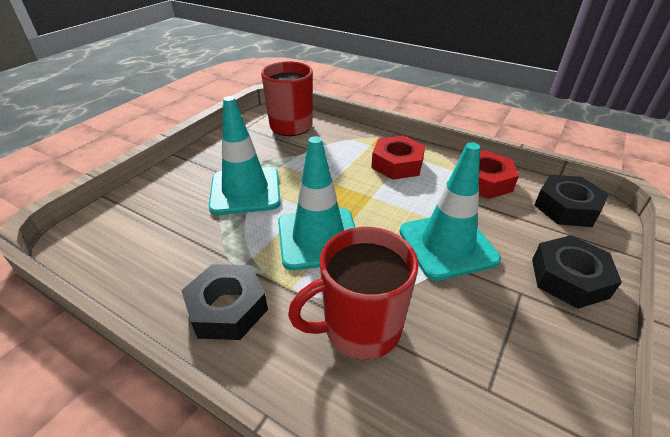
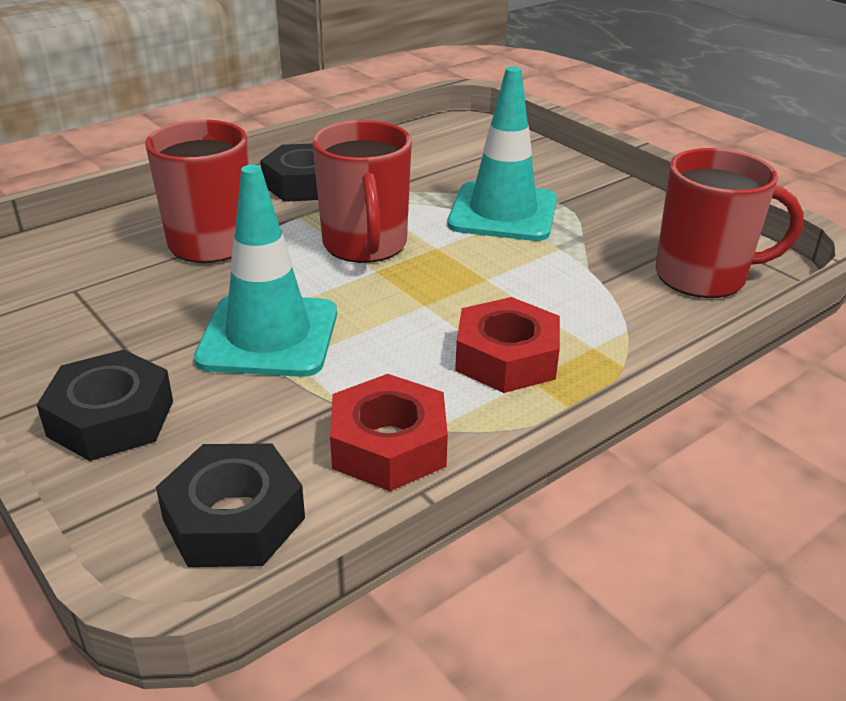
camera: 110 degrees right, 5 degrees down
(318, 238) = (365, 245): turquoise traffic cone -> red mug

